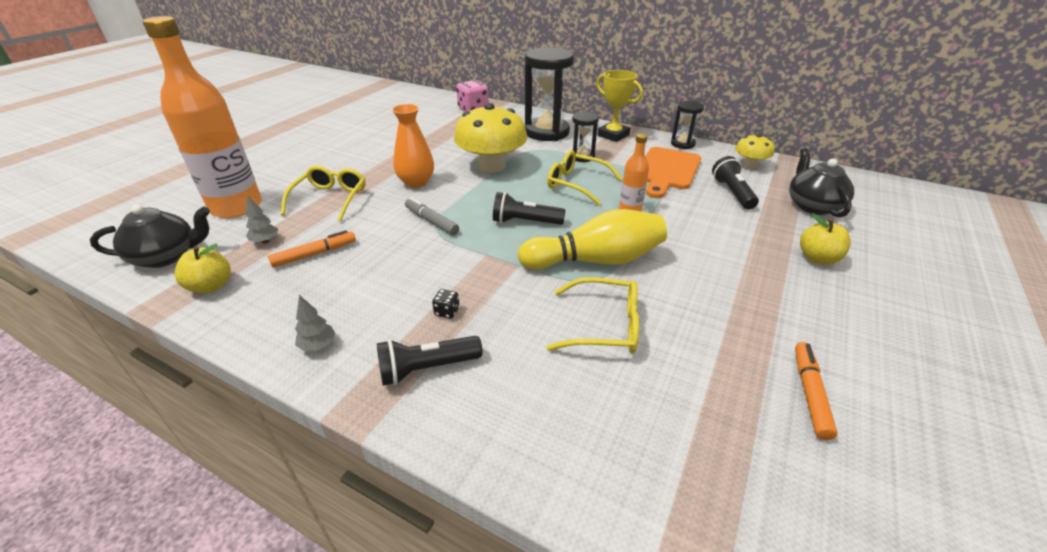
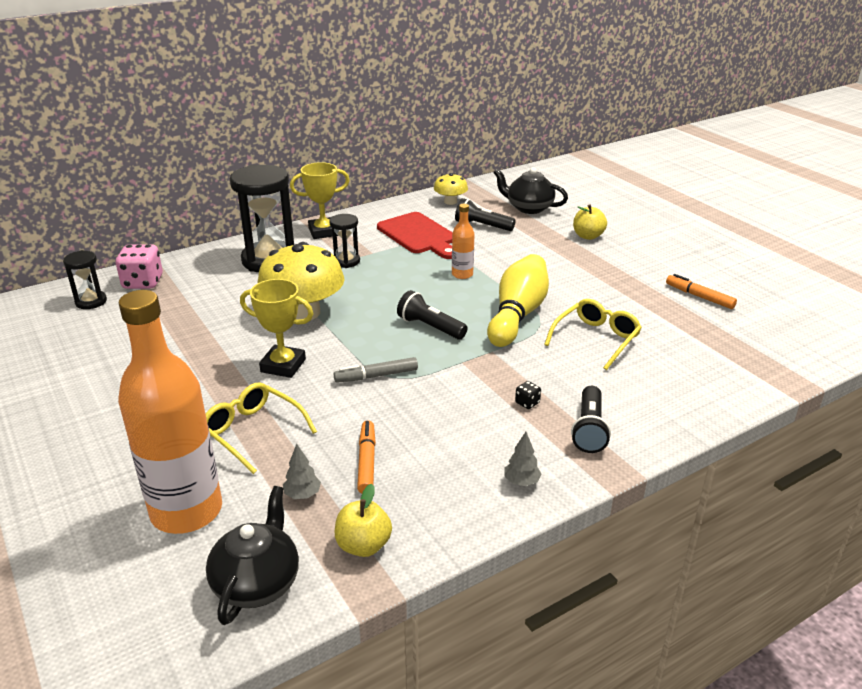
camera: 60 degrees left, 5 degrees down
(416, 182) = (283, 366): orange vase -> yellow trophy
(525, 222) = (430, 327): black flashlight -> black flashlight turned 90 degrees clockwise
(577, 184) = (393, 281): yellow glasses -> none
(667, 170) = (419, 235): orange cutting board -> red cutting board
(682, 144) = (383, 210): black hourglass -> black hourglass (91, 302)

